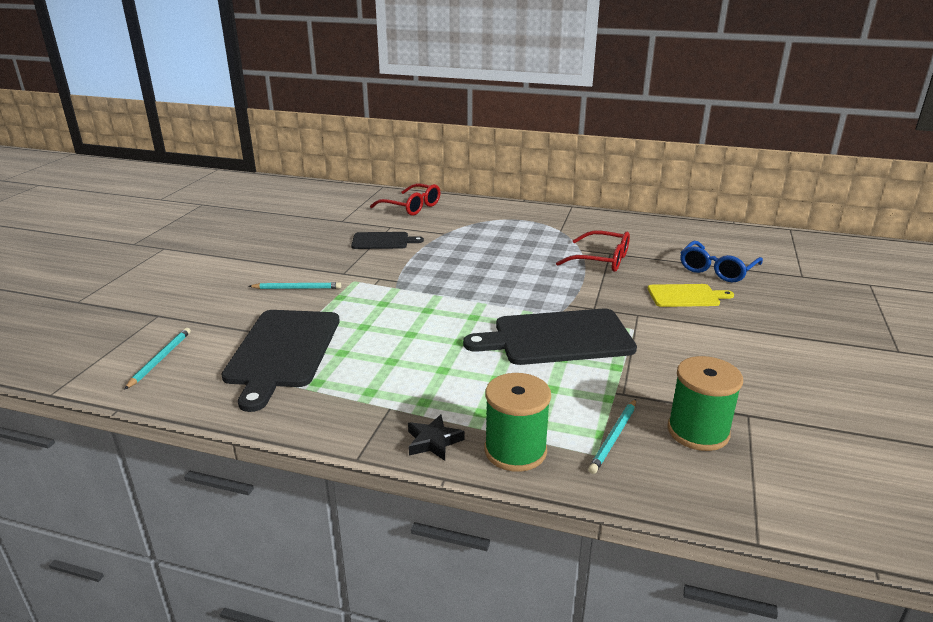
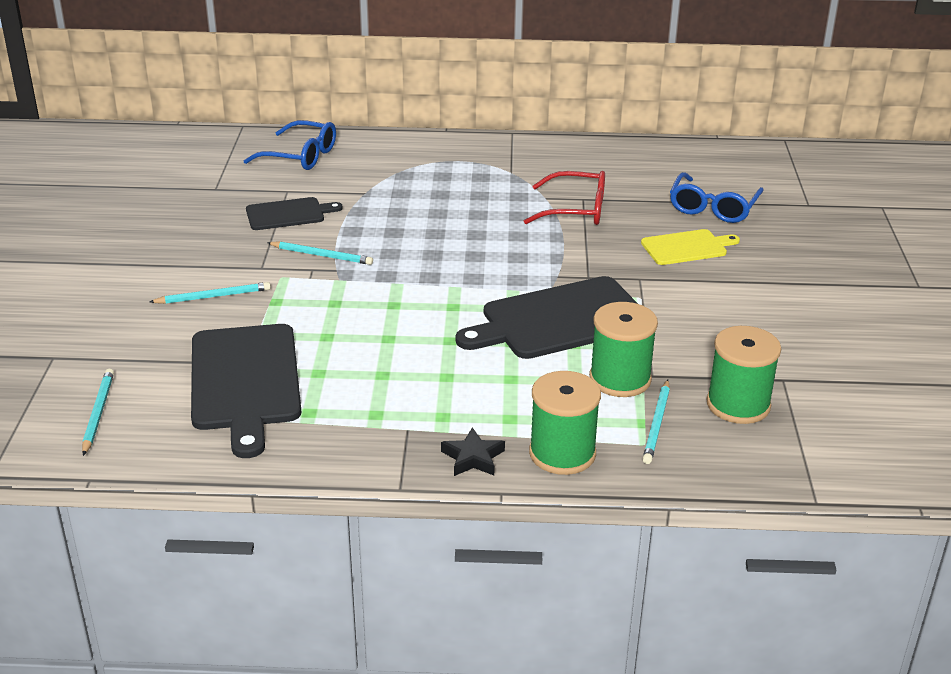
camera: 15 degrees left, 5 degrees up
(391, 270) = (322, 255): none -> turquoise pencil
(411, 207) = (300, 156): red glasses -> blue glasses
(592, 393) = (620, 379): none -> green spool

